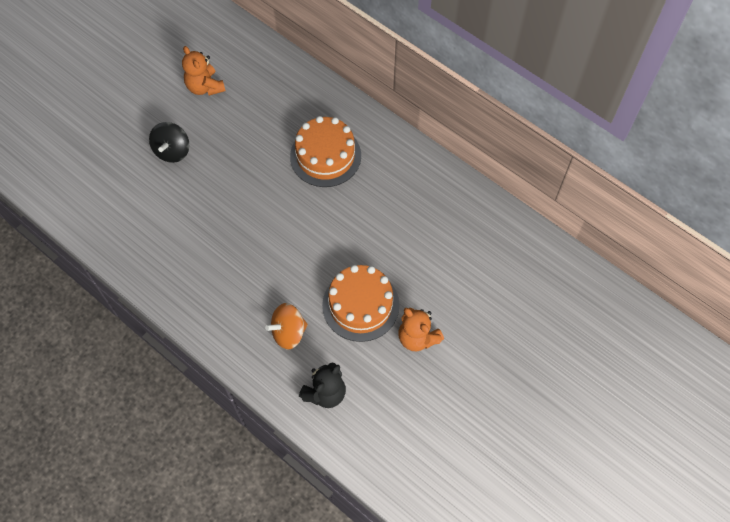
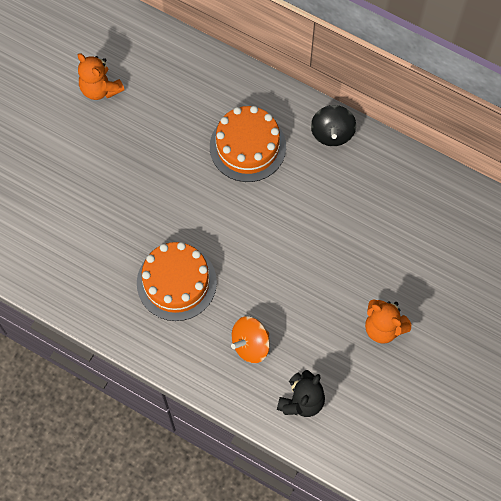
camera: 10 degrees left, 5 degrees up
(172, 151) = (83, 167): black spinning top -> black spinning top (332, 133)
(360, 305) = (318, 303): orange cake -> orange cake (176, 282)

